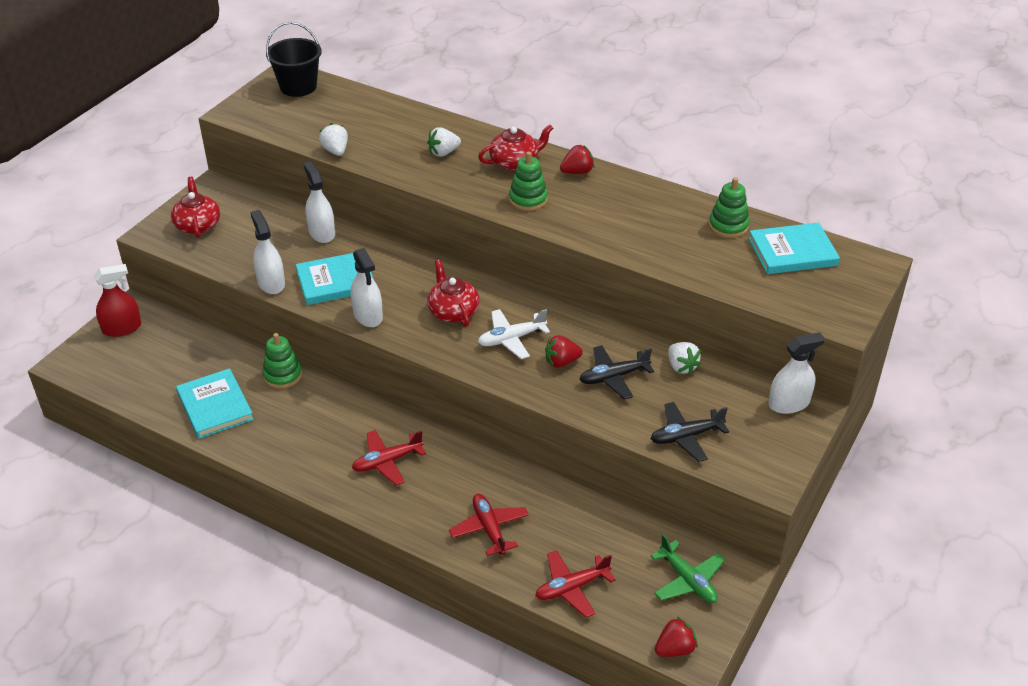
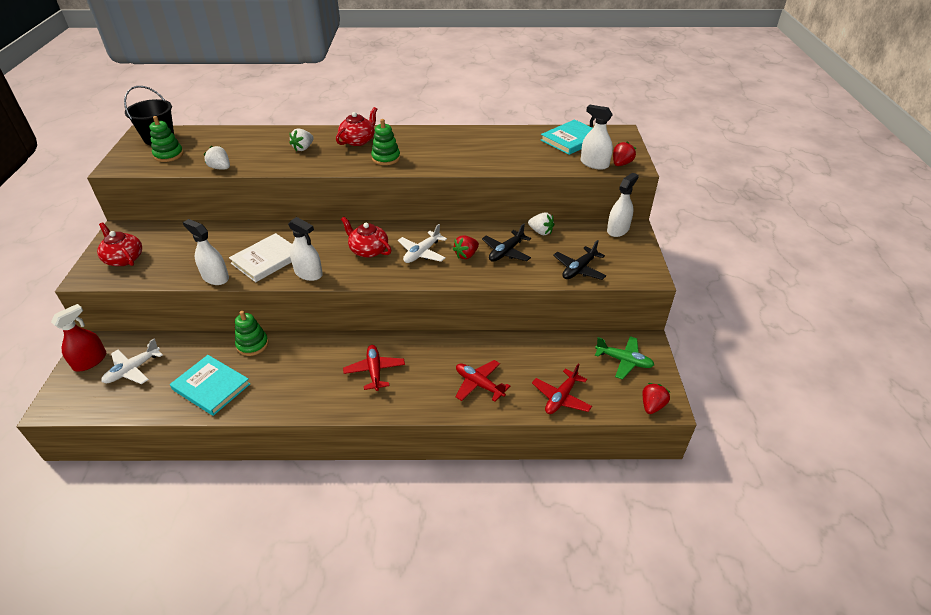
camera: 30 degrees left, 0 degrees up
(154, 355) = (133, 370): none -> white plane
(322, 233) = (232, 233): white spray bottle -> white spray bottle (594, 164)
(336, 281) = (267, 260): turquoise book -> white book
(387, 462) = (374, 371): red plane -> red plane turned 135 degrees clockwise
(577, 172) = (404, 135): red strawberry -> red strawberry (621, 164)
(728, 226) = (522, 137): green stacking toy -> green stacking toy (168, 155)

